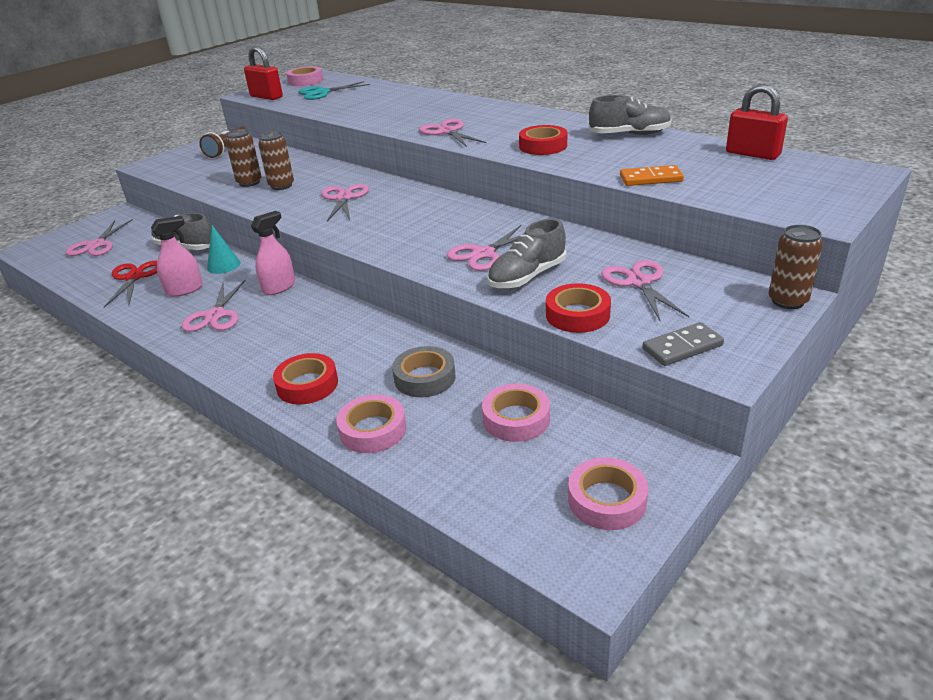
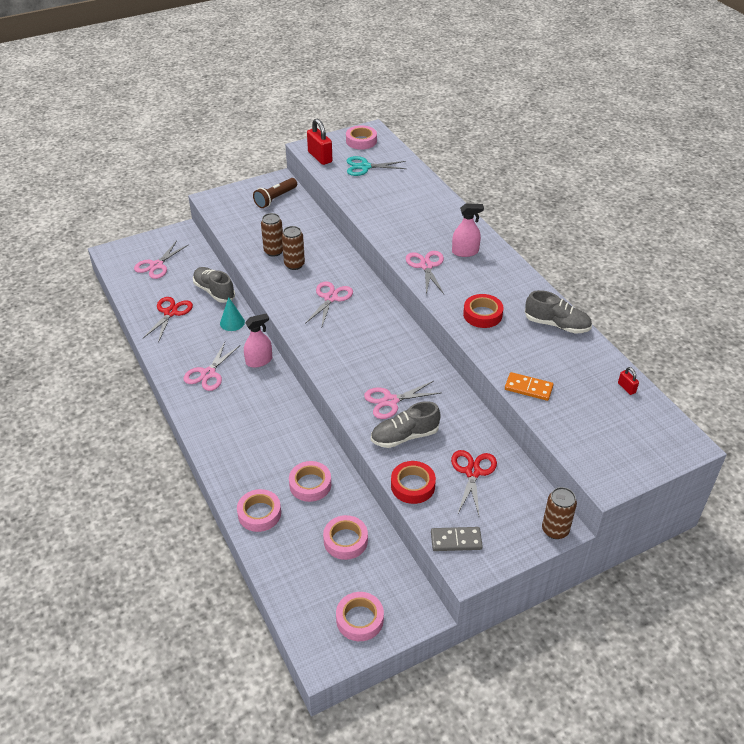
camera: 20 degrees right, 10 degrees up
(184, 290) = (198, 339): pink spray bottle -> pink spray bottle (465, 252)
(307, 385) = (238, 461): red tape -> none
(425, 378) = (310, 484): grey tape -> pink tape
(639, 282) = (472, 472): pink scissors -> red scissors
(752, 154) = (626, 388): red padlock -> red padlock, size x0.49

